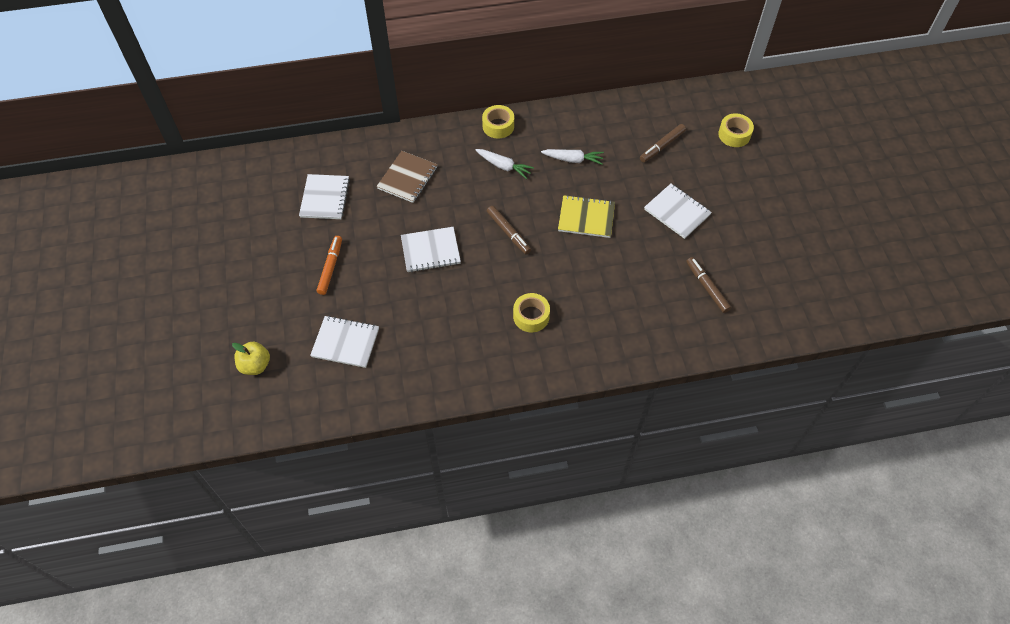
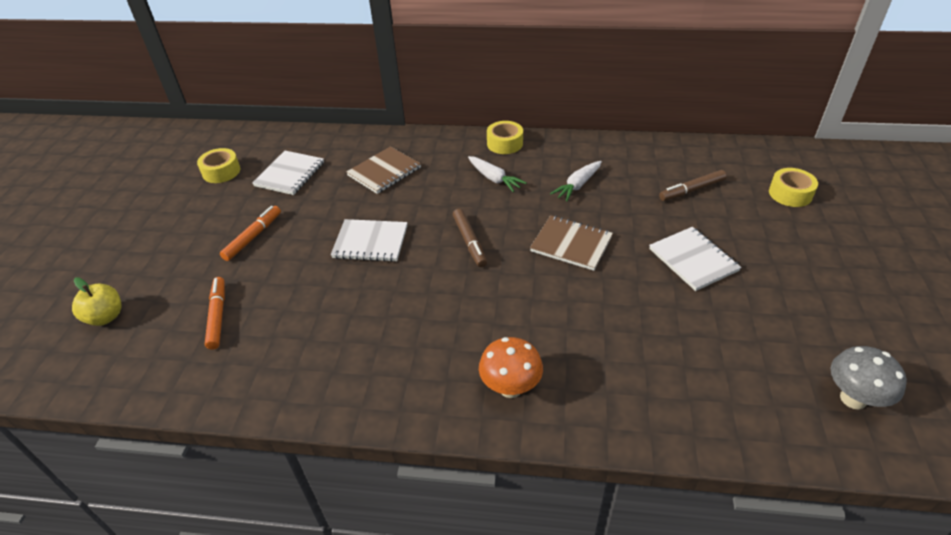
camera: 20 degrees right, 15 degrees down
(345, 343) = (218, 316): white notebook -> orange marker
(531, 316) = (455, 338): yellow tape -> yellow tape (221, 171)
(573, 159) = (577, 185): white carrot -> white carrot turned 105 degrees clockwise
(583, 343) = (510, 388): none -> orange mushroom
(586, 218) = (571, 244): yellow notebook -> brown notebook
(707, 287) = (714, 357): brown marker -> none
(794, 296) = (853, 399): none -> grey mushroom

